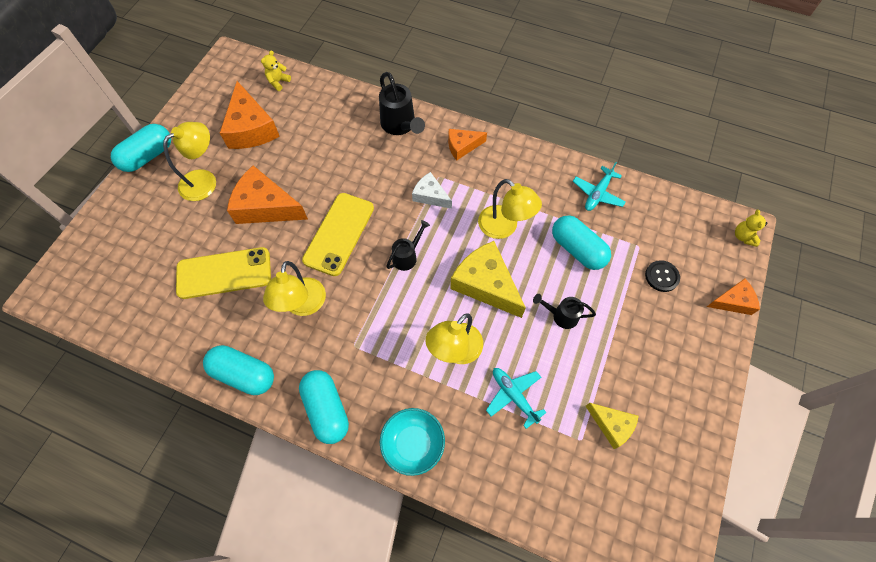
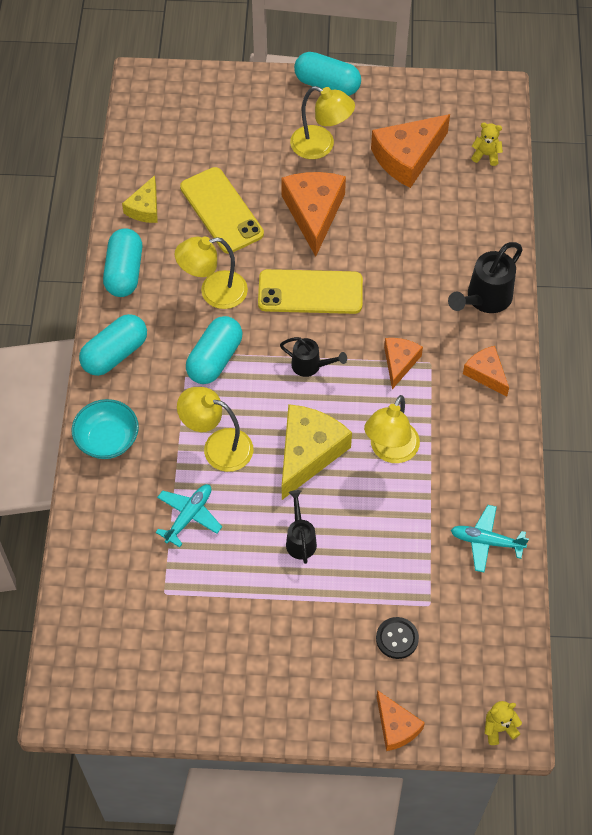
camera: 70 degrees right, 5 degrees down
(430, 195) = (399, 362): white cheese -> orange cheese
(577, 249) = (395, 537): turquoise capsule -> turquoise capsule (215, 359)
(611, 425) = (191, 620): yellow cheese -> yellow cheese (145, 208)

